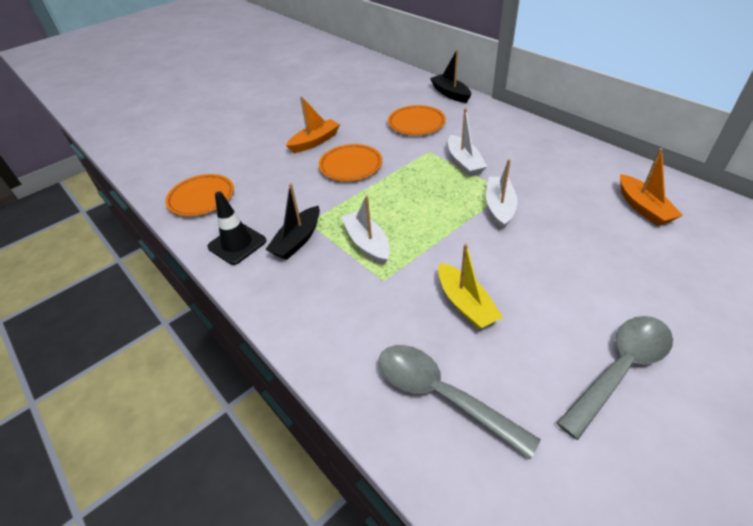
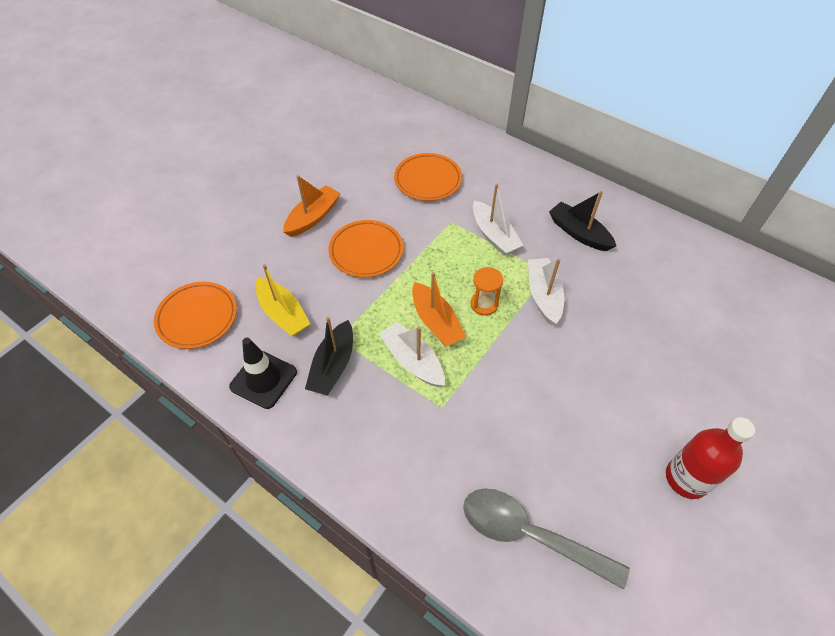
camera: 15 degrees left, 10 degrees up
(442, 209) = (484, 304): none -> orange hourglass
(450, 94) = (457, 130): black boat -> black boat (578, 233)
(465, 304) = (532, 425): yellow boat -> yellow boat (283, 313)
(620, 369) = (686, 478): grey spoon -> red bottle
(643, 207) = (685, 281): orange boat -> orange boat (436, 322)

